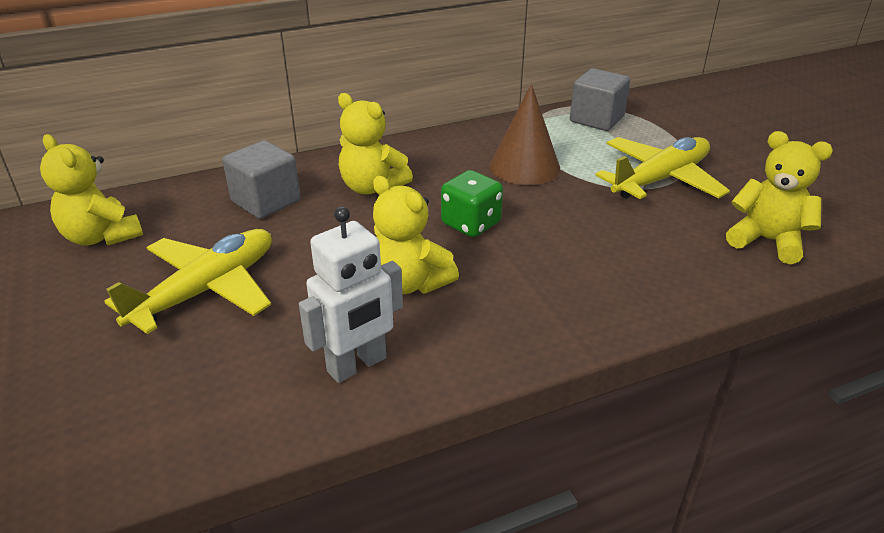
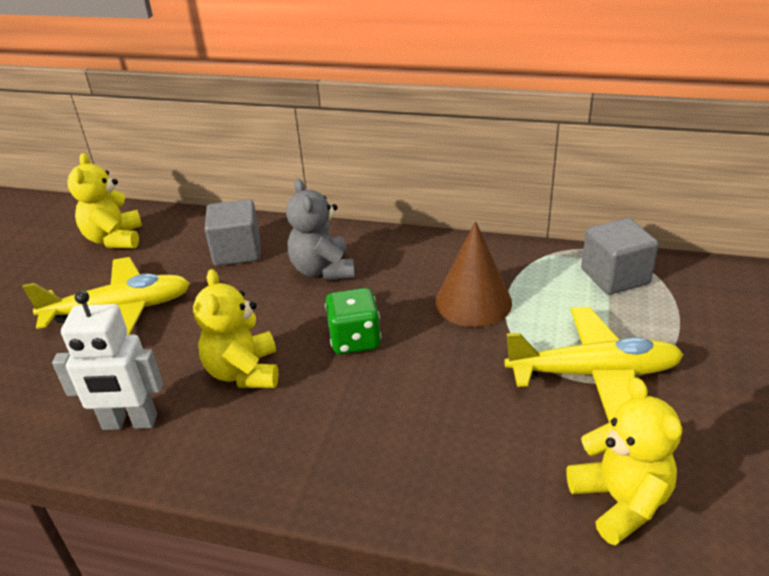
camera: 40 degrees right, 0 degrees up
(372, 187) = (323, 270): yellow teddy bear -> grey teddy bear

